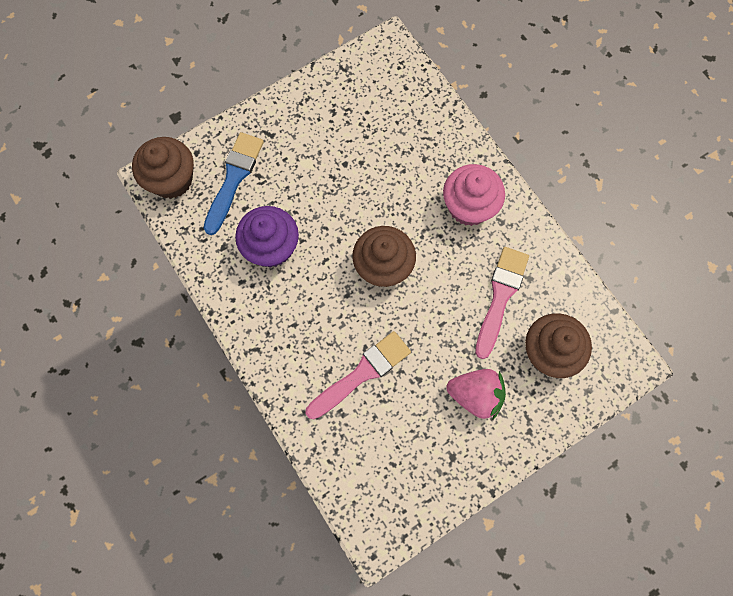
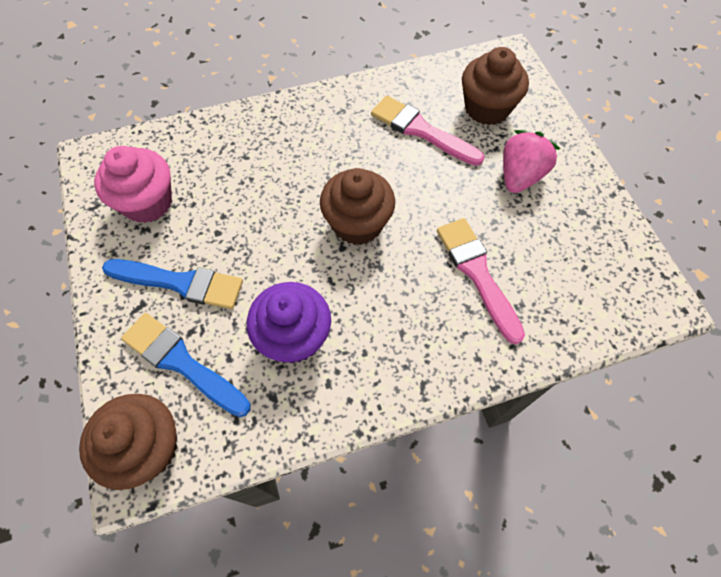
camera: 75 degrees left, 10 degrees down
(294, 154) = (180, 283): none -> blue brush
(469, 206) = (315, 132): pink cupcake -> pink cupcake (147, 202)

